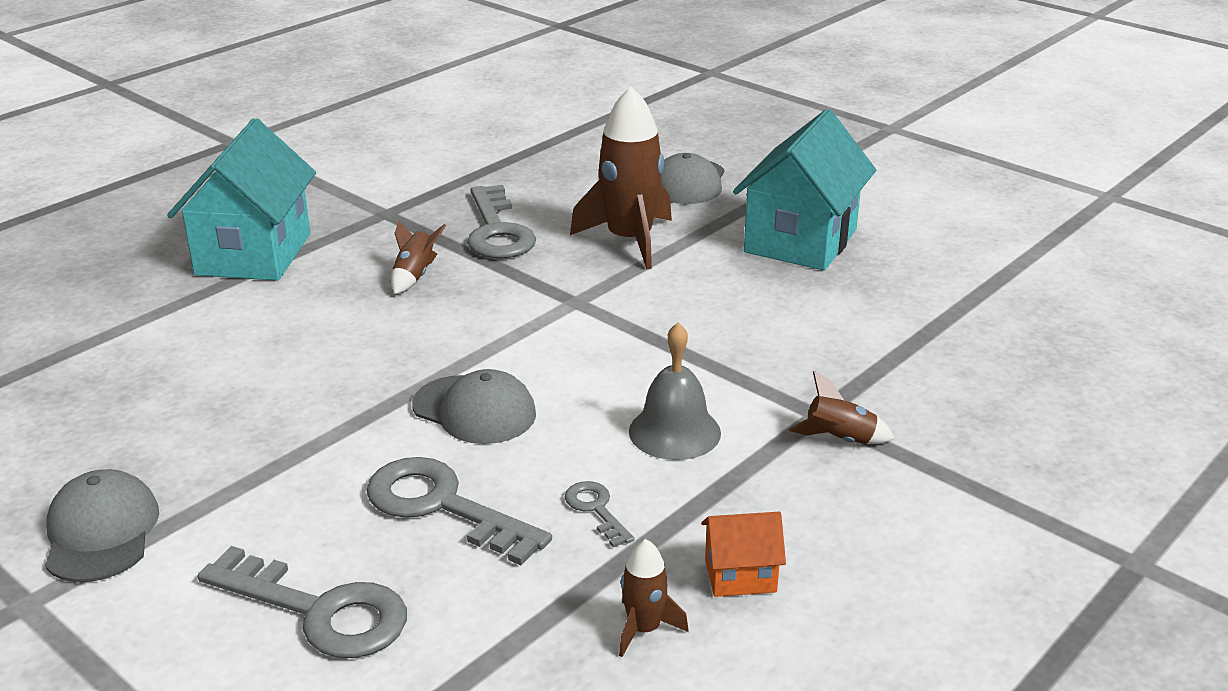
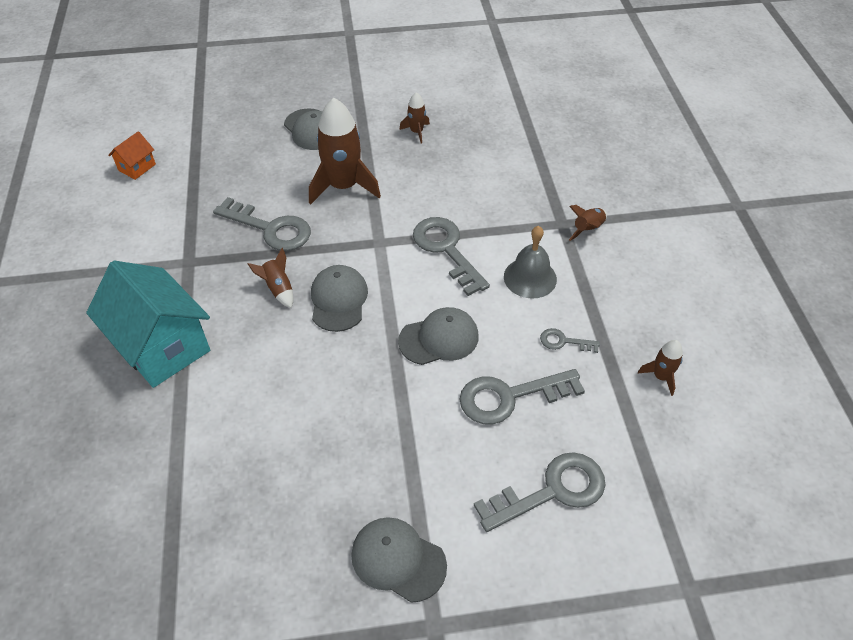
camera: 50 degrees left, 20 degrees up
(447, 318) = (338, 300): none -> grey cap
(630, 349) = (446, 250): none -> grey key
(740, 576) = (652, 323): orange house -> orange house (137, 167)
(800, 241) = (416, 132): turquoise house -> brown rocket

